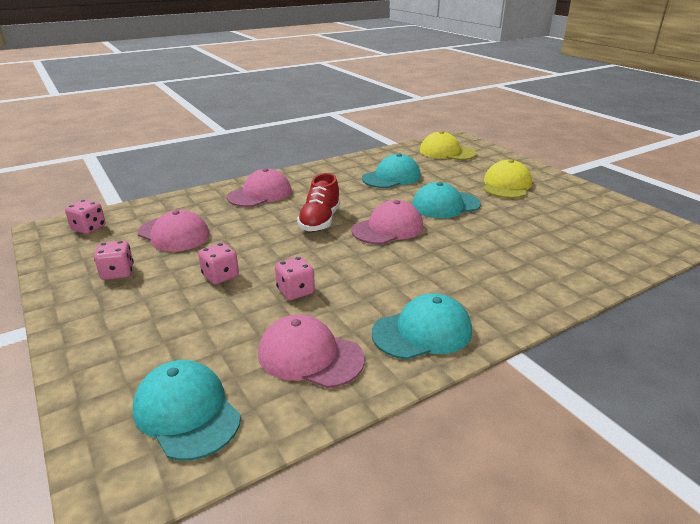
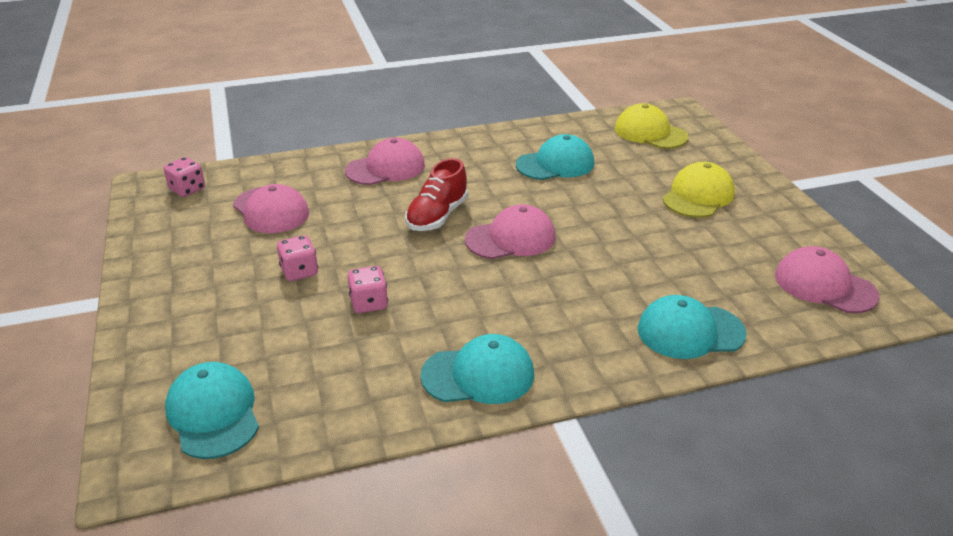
camera: 15 degrees right, 5 degrees up
(118, 273) = (199, 250): pink dice -> none
(310, 356) = (350, 380): pink cap -> pink cap (824, 285)
(445, 205) = (600, 215): turquoise cap -> turquoise cap (690, 331)

